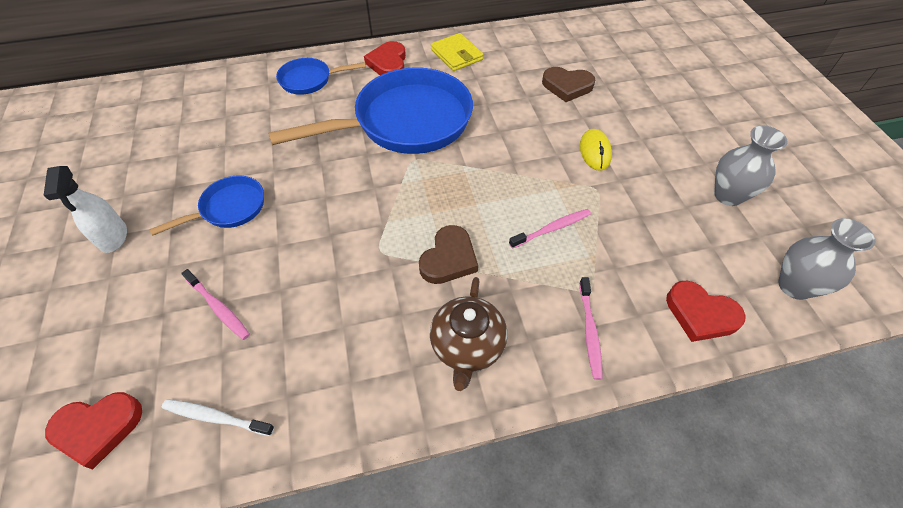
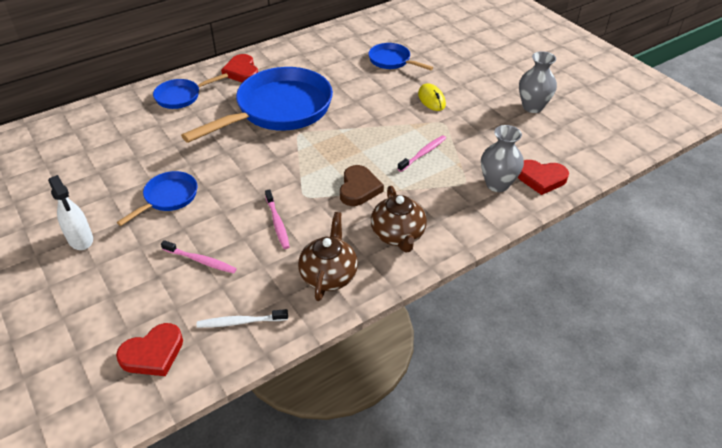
camera: 20 degrees left, 10 degrees down
(353, 381) = (329, 275): none -> brown teapot
(456, 55) = (295, 55): yellow wallet -> none
(567, 86) = (392, 61): brown heart -> blue pan
(589, 331) = (475, 205): pink toothbrush -> pink toothbrush (277, 223)
(794, 286) = (592, 149): grey vase -> grey vase (497, 184)

